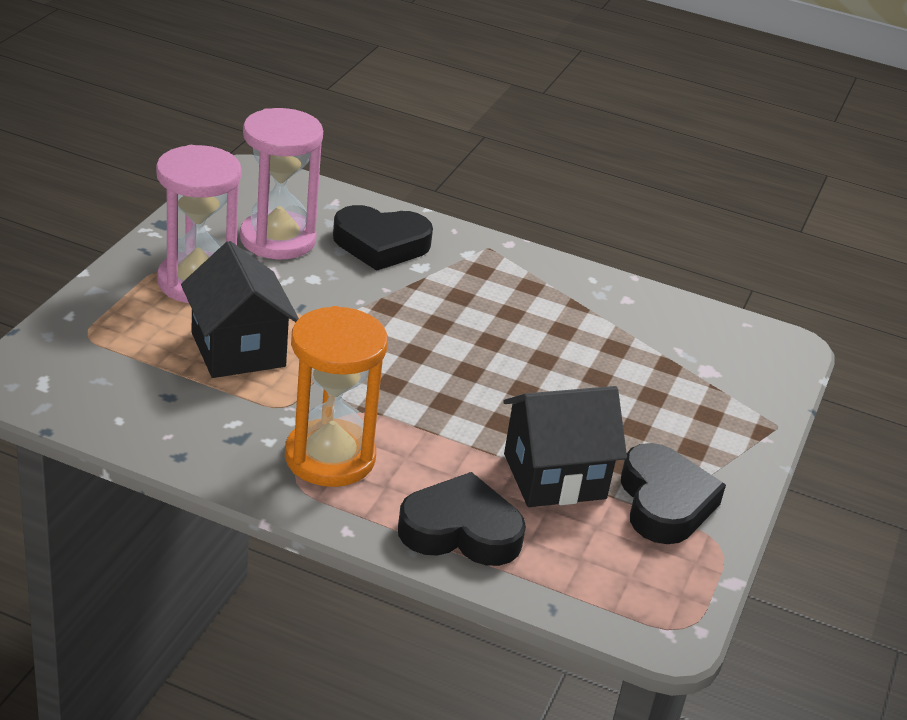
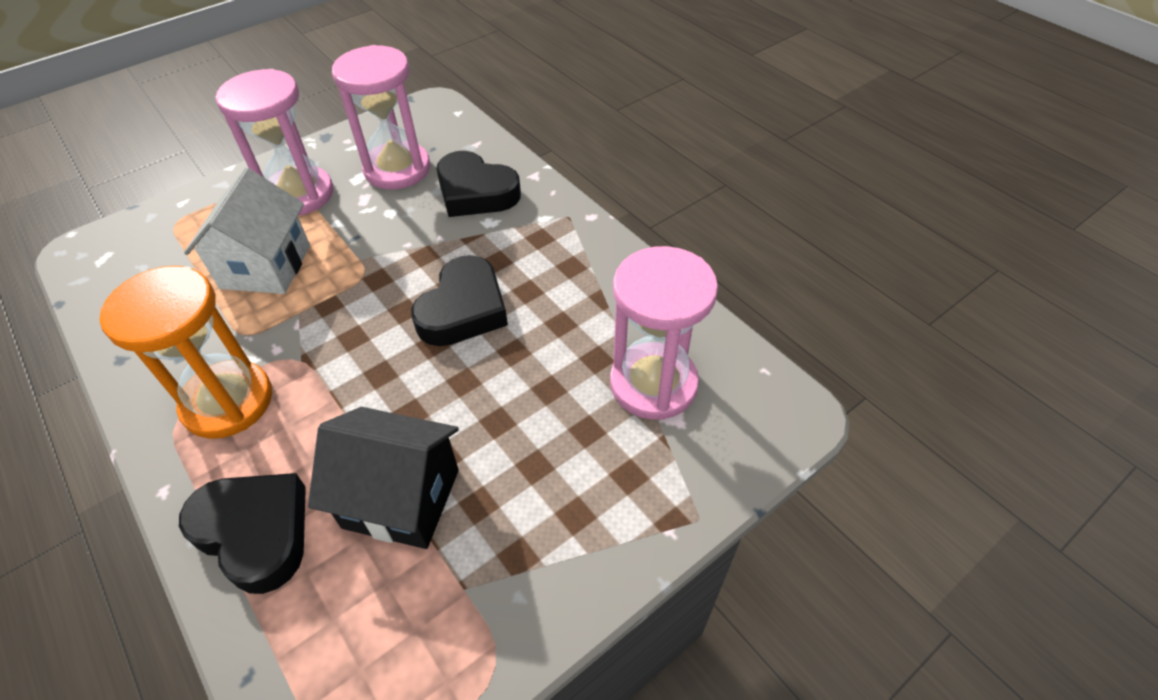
camera: 35 degrees right, 15 degrees up
(238, 349) = (266, 266): black house -> white house
(664, 502) = (484, 578): black heart -> black heart (463, 309)
(674, 353) = (653, 384): none -> pink hourglass

